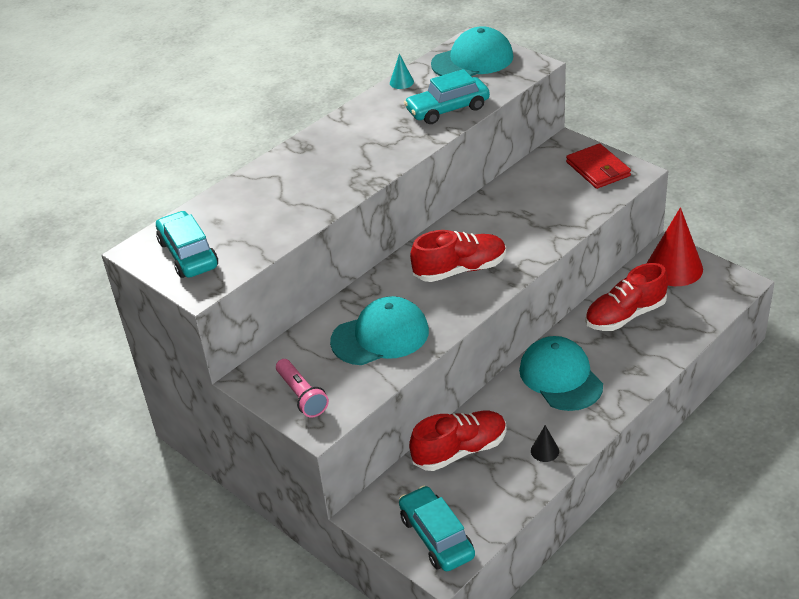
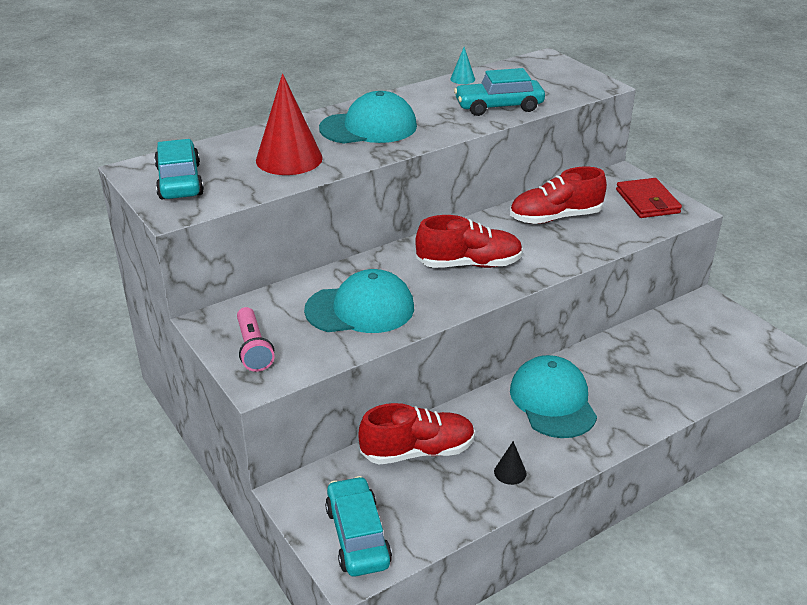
camera: 10 degrees right, 5 degrees down
(472, 60) = (541, 73): turquoise cap -> turquoise cap (368, 127)
(625, 315) = (642, 355): red shoe -> red shoe (555, 218)
(674, 268) = (710, 320): red cone -> red cone (289, 159)

